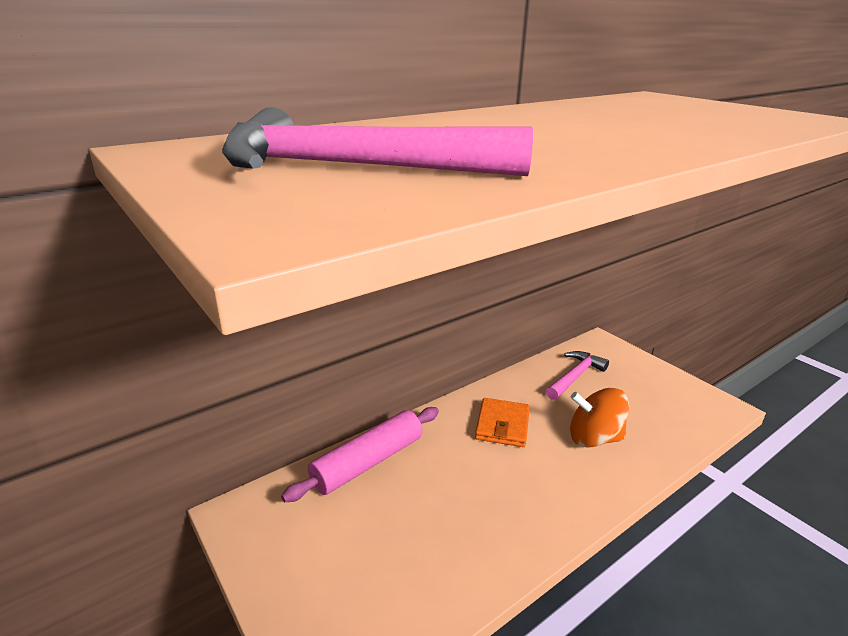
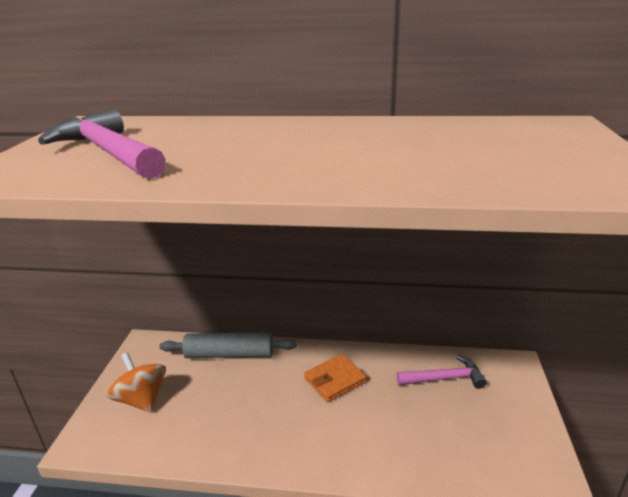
camera: 45 degrees right, 0 degrees up
(368, 462) = (229, 354): pink rolling pin -> grey rolling pin
(594, 438) = (387, 429): orange spinning top -> orange spinning top (142, 399)

